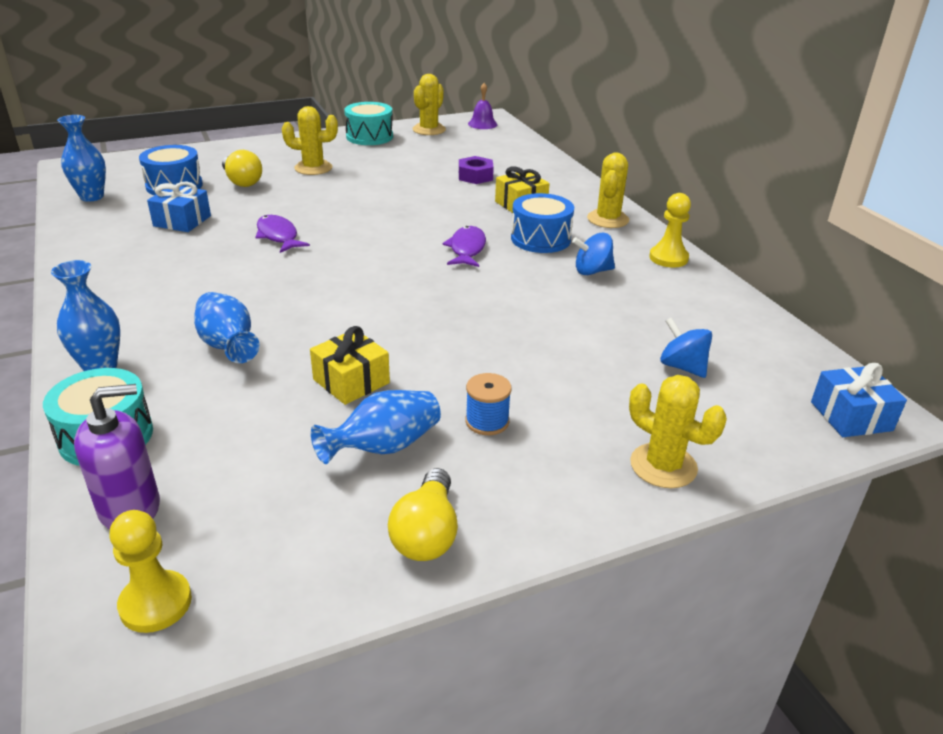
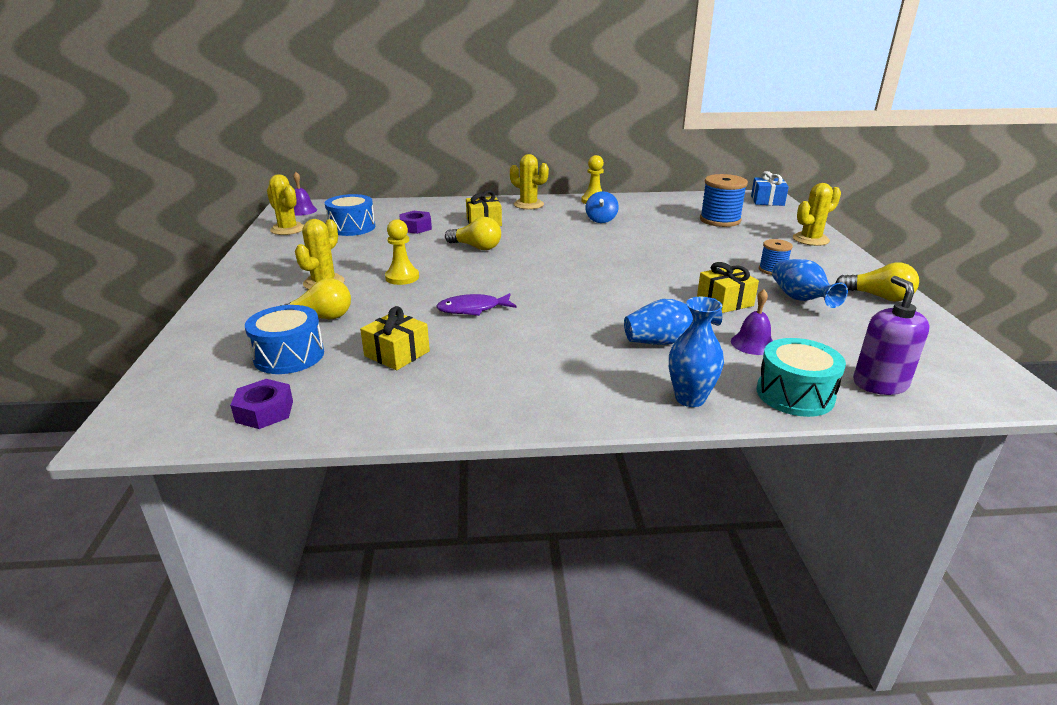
camera: 70 degrees left, 5 degrees down
(92, 197) = (264, 411): blue vase -> purple nut
(155, 603) = (965, 376): yellow pawn -> yellow pawn (402, 277)
(182, 221) = (397, 354): blue gift -> yellow gift
(231, 405) = (753, 344): none -> purple bell
(369, 137) = (271, 253): turquoise drum -> none
(439, 213) = (476, 247): none -> yellow light bulb
(467, 249) = (547, 247): purple fish -> none
(540, 239) = (545, 225): blue drum -> blue drum (352, 227)
(682, 367) = (720, 220): blue spinning top -> blue spool

